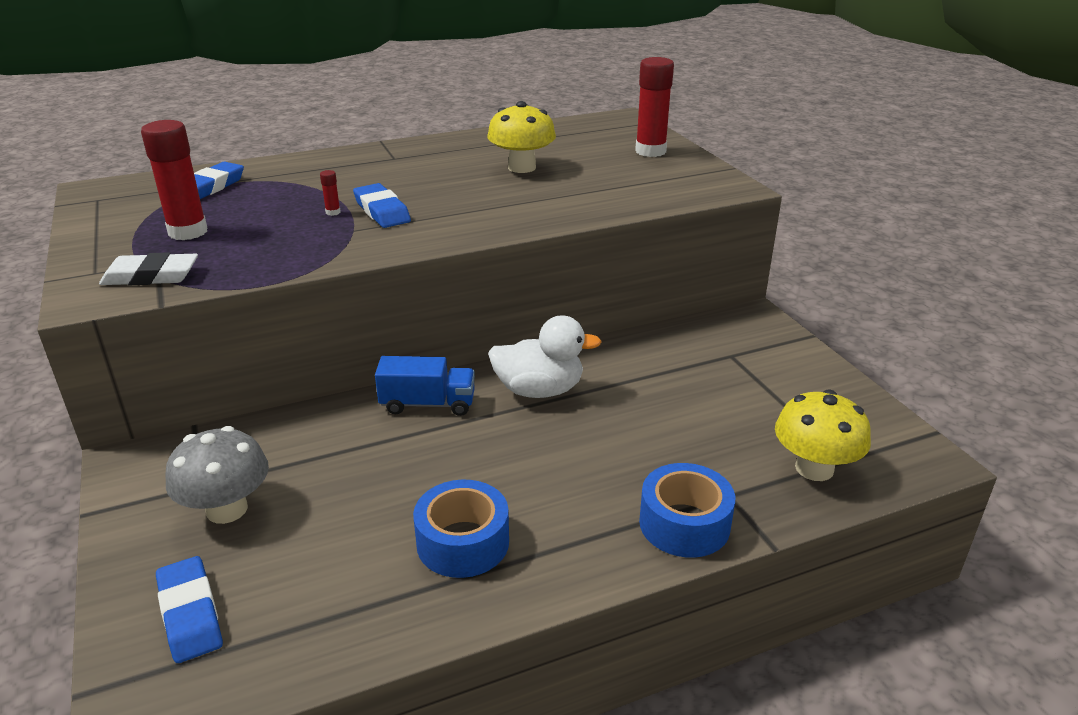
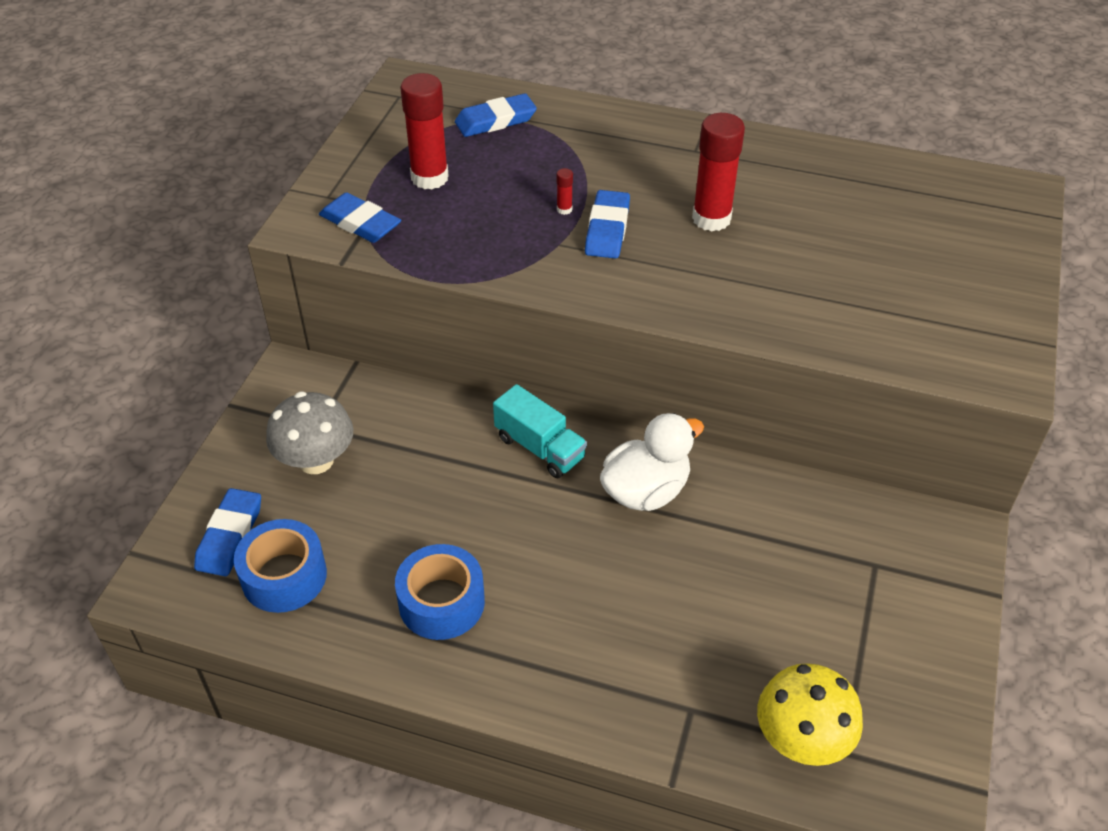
camera: 40 degrees right, 15 degrees up
(151, 276) = (360, 223): white eraser -> blue eraser
(428, 404) = (540, 448): blue truck -> turquoise truck
(522, 167) = (807, 227): yellow mushroom -> none
(539, 390) = (645, 491): white duck -> white duck turned 75 degrees counterclockwise
(650, 151) = (983, 268): red glue stick -> red glue stick (711, 219)
(684, 524) = (622, 708): blue tape -> blue tape (284, 576)

